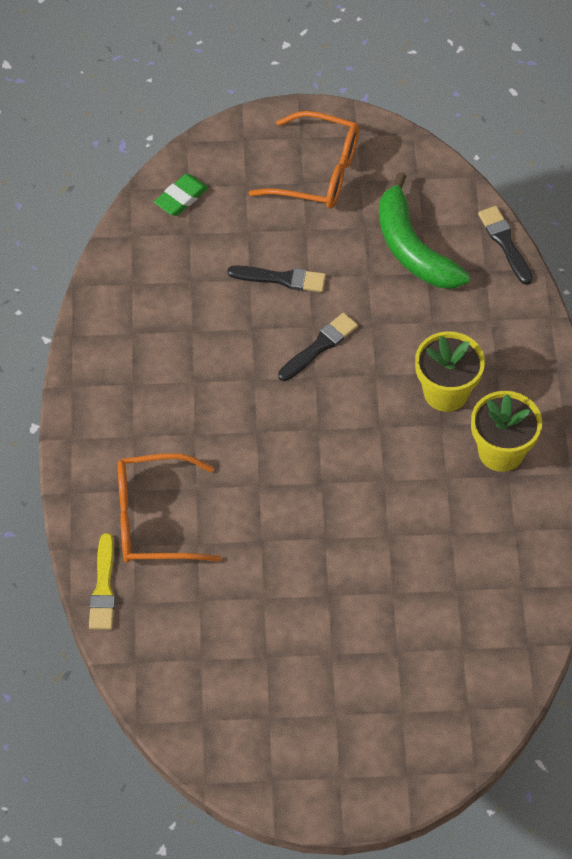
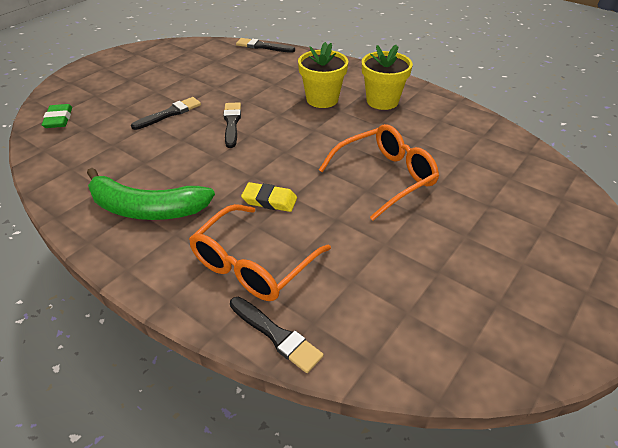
camera: 50 degrees left, 15 degrees down
(103, 587) = (276, 335): yellow brush -> black brush
(237, 472) = (269, 200): none -> yellow eraser
(318, 172) = (133, 72): orange glasses -> orange glasses (385, 177)
(413, 248) = (223, 69): green banana -> green banana (146, 208)

